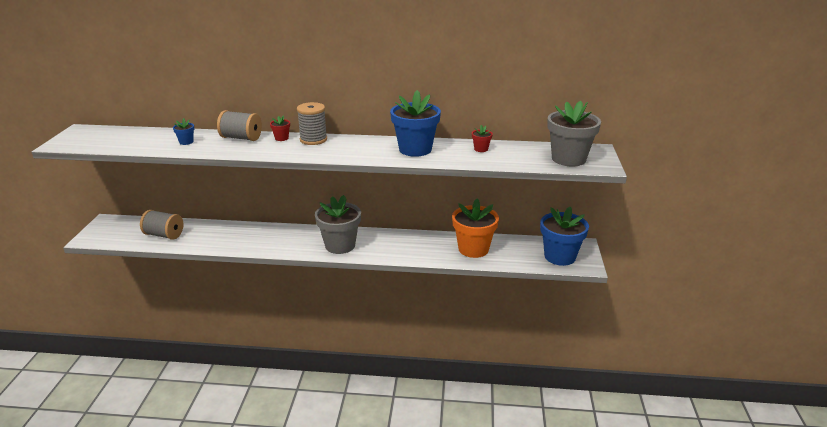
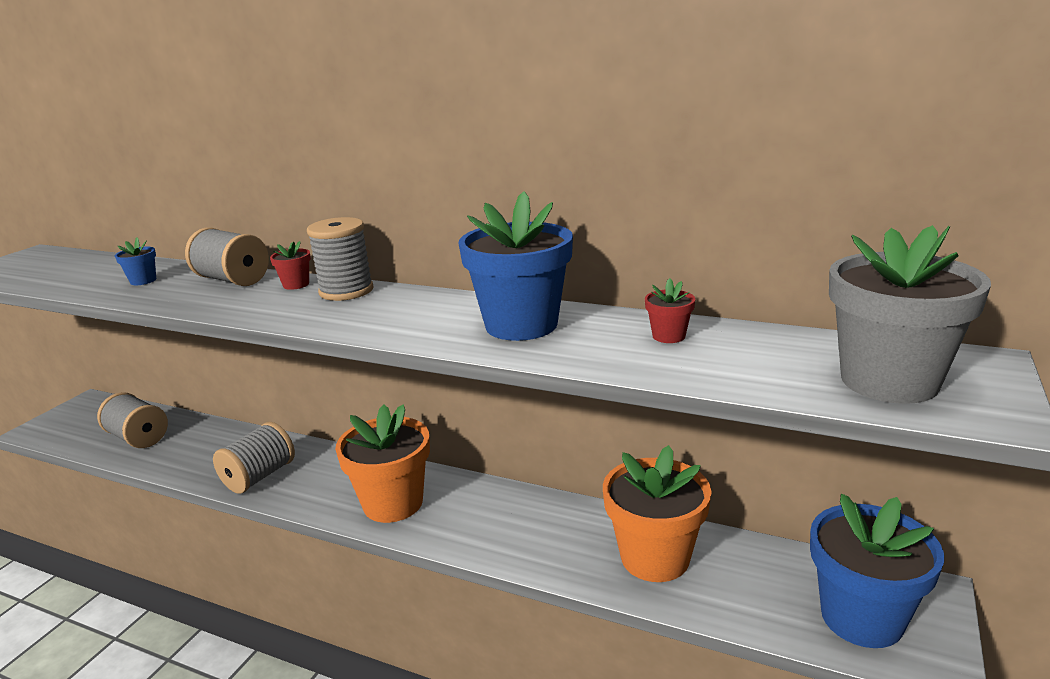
camera: 20 degrees right, 5 degrees down
(257, 243) = (259, 476): none -> grey spool
(340, 245) = (393, 503): grey flower pot -> orange flower pot

